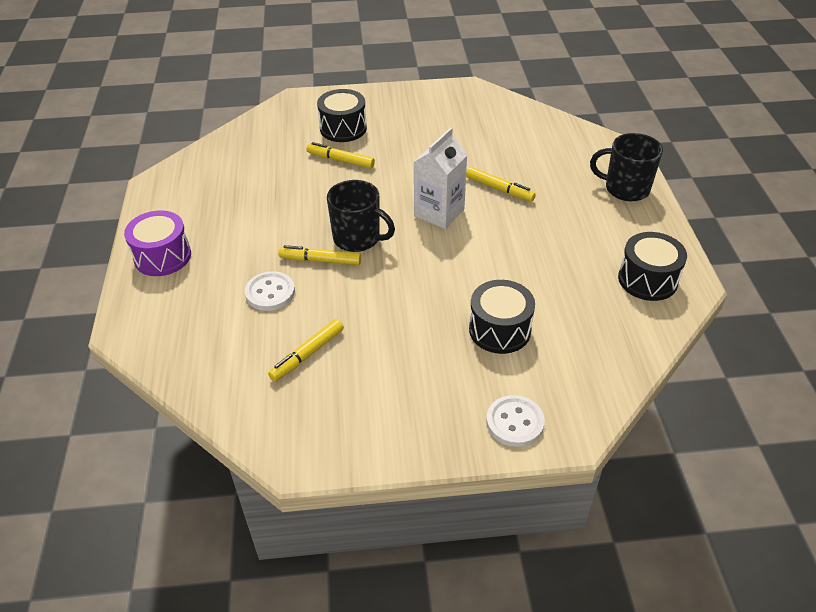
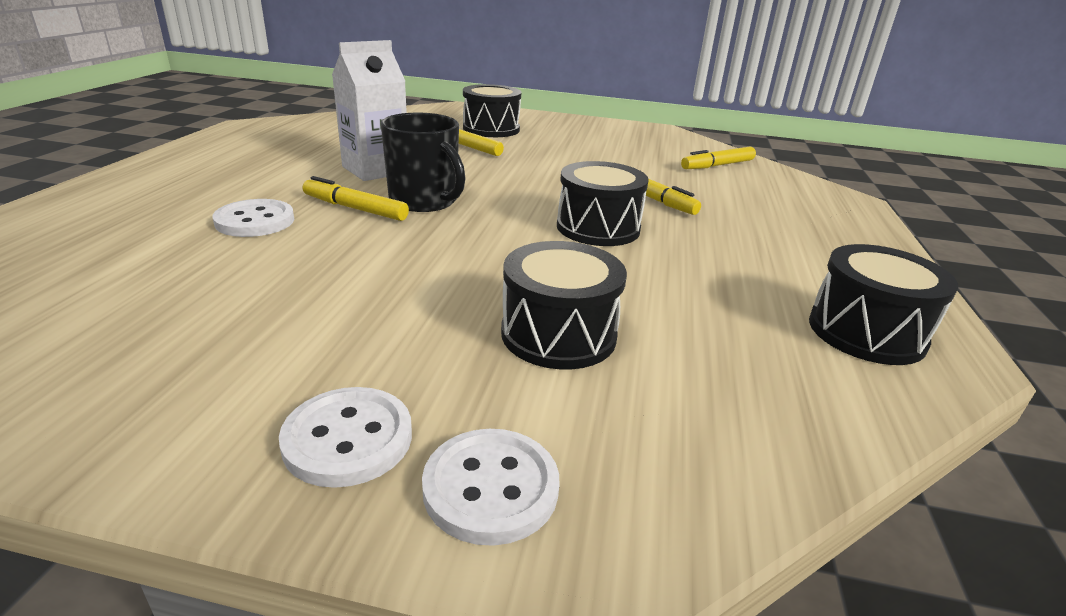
camera: 15 degrees right, 15 degrees down
(162, 256) = (173, 170): purple drum -> none
(307, 354) = (222, 290): yellow marker -> yellow marker (717, 165)
(439, 213) = (554, 202): white carton -> white carton (375, 170)
(443, 419) = (348, 439): none -> white button
(479, 232) = (598, 228): none -> black drum
(625, 189) = (846, 231): black mug -> none

